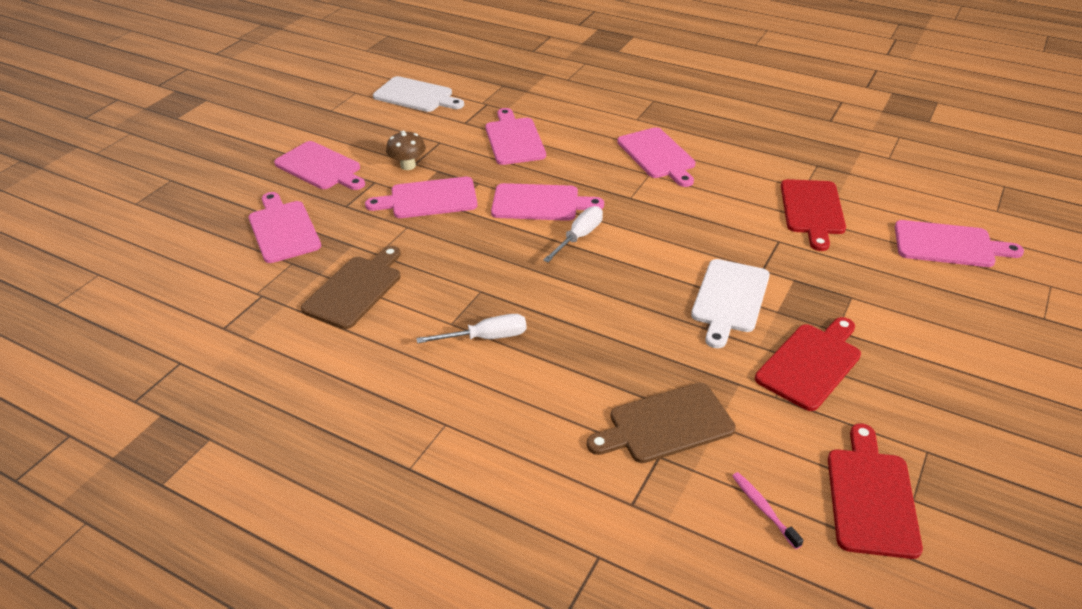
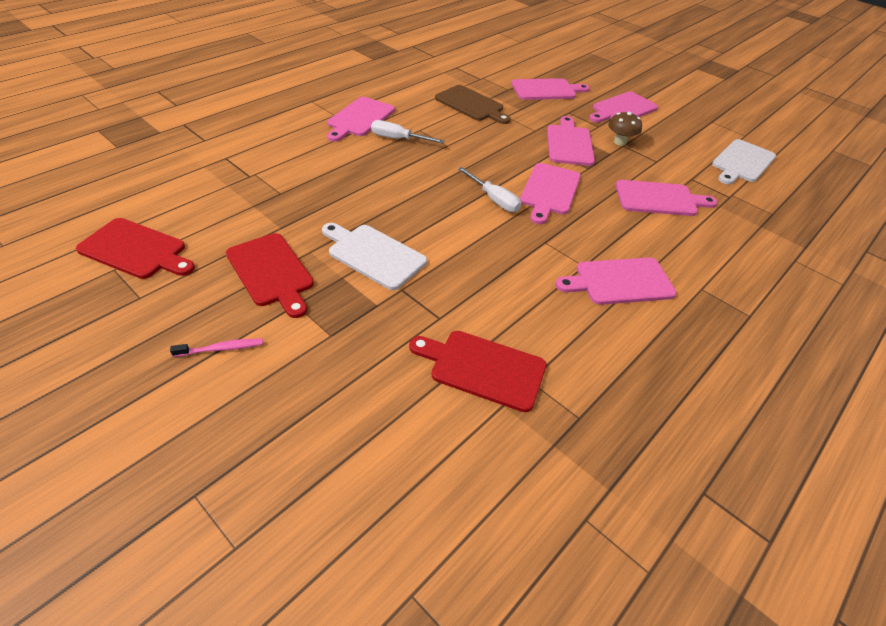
camera: 100 degrees right, 5 degrees up
(486, 337) = (398, 139): white screwdriver -> white screwdriver turned 105 degrees clockwise
(666, 425) = (271, 185): brown cutting board -> none
(763, 509) = (175, 201): pink toothbrush -> pink toothbrush (221, 348)
(948, 245) = (366, 474): pink cutting board -> pink cutting board (360, 118)

